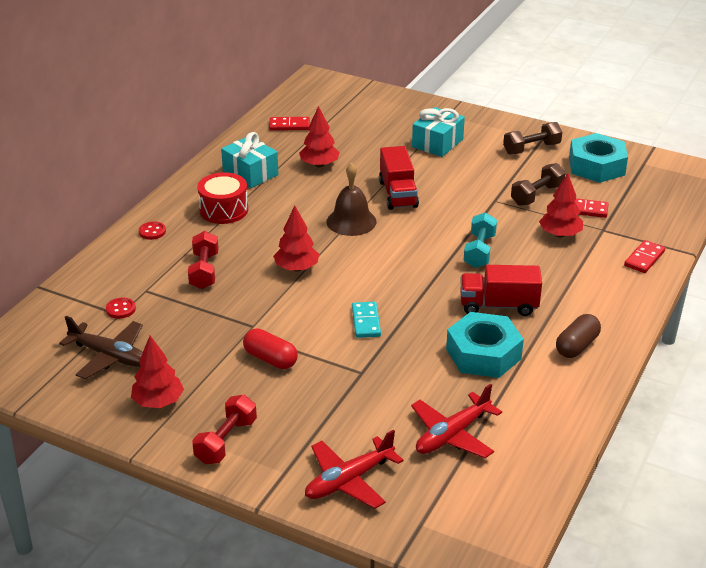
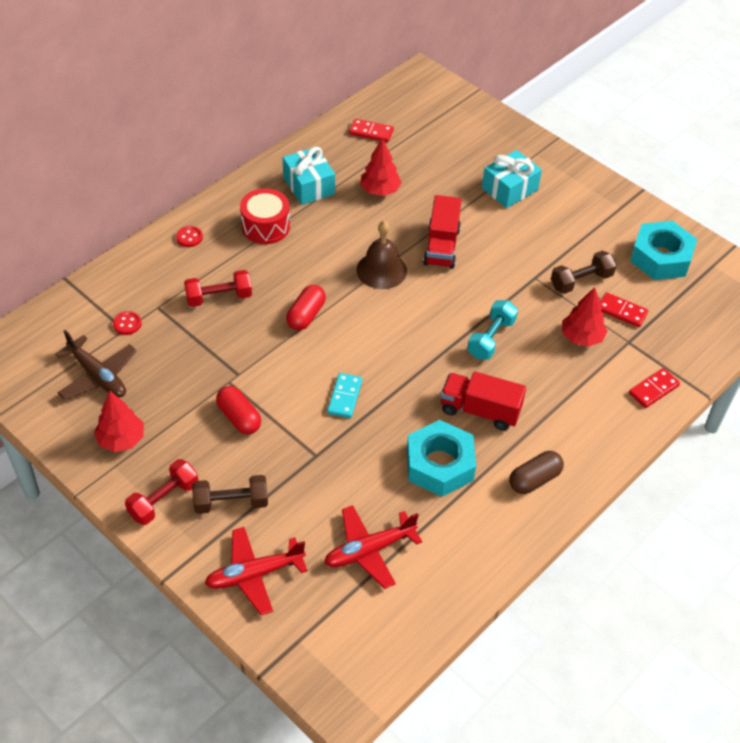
camera: 15 degrees right, 15 degrees up
(204, 271) = (219, 297): red dumbbell -> red dumbbell turned 60 degrees clockwise
(296, 268) = (306, 315): red tree -> red capsule
(531, 149) = (603, 218): brown dumbbell -> brown dumbbell (231, 502)

